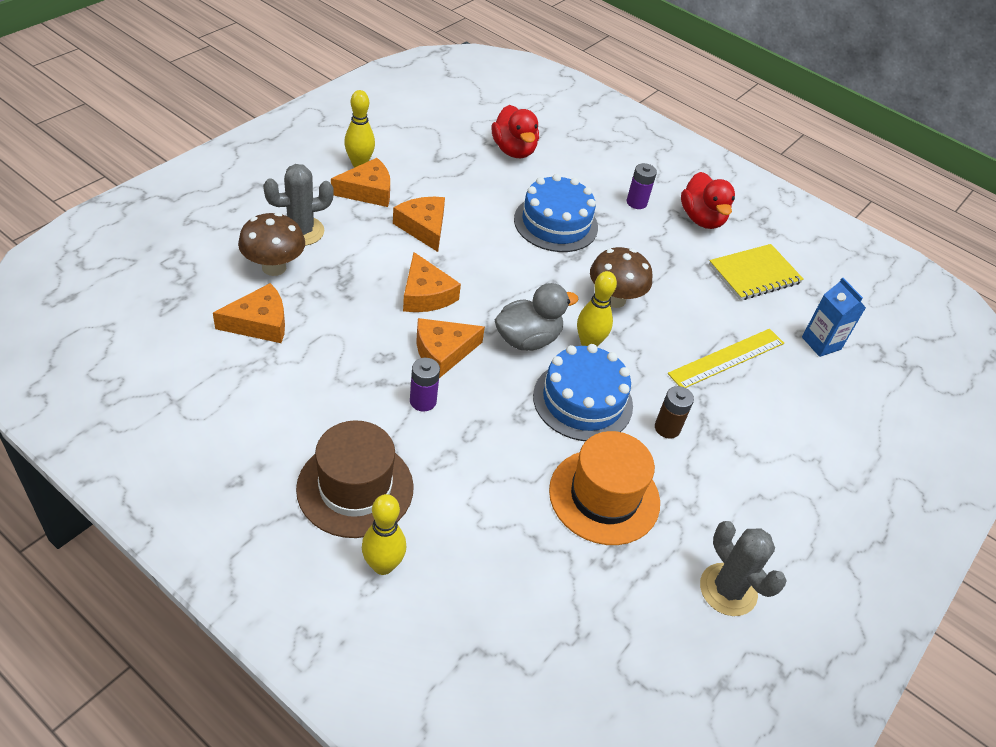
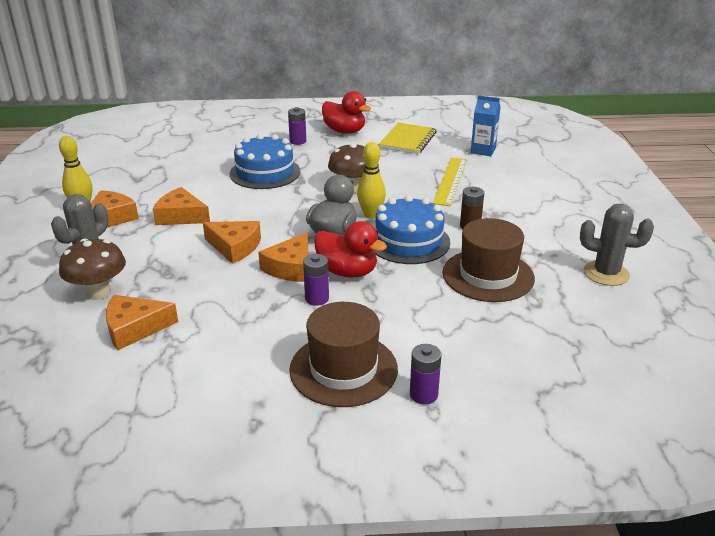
camera: 35 degrees left, 15 degrees down
(259, 323) = (135, 328): orange cheese -> orange cheese turned 135 degrees counterclockwise
(383, 565) = (423, 394): yellow bowling pin -> purple battery
(514, 150) = (184, 152): red duck -> red duck (347, 272)
(604, 496) = (488, 275): orange hat -> brown hat

